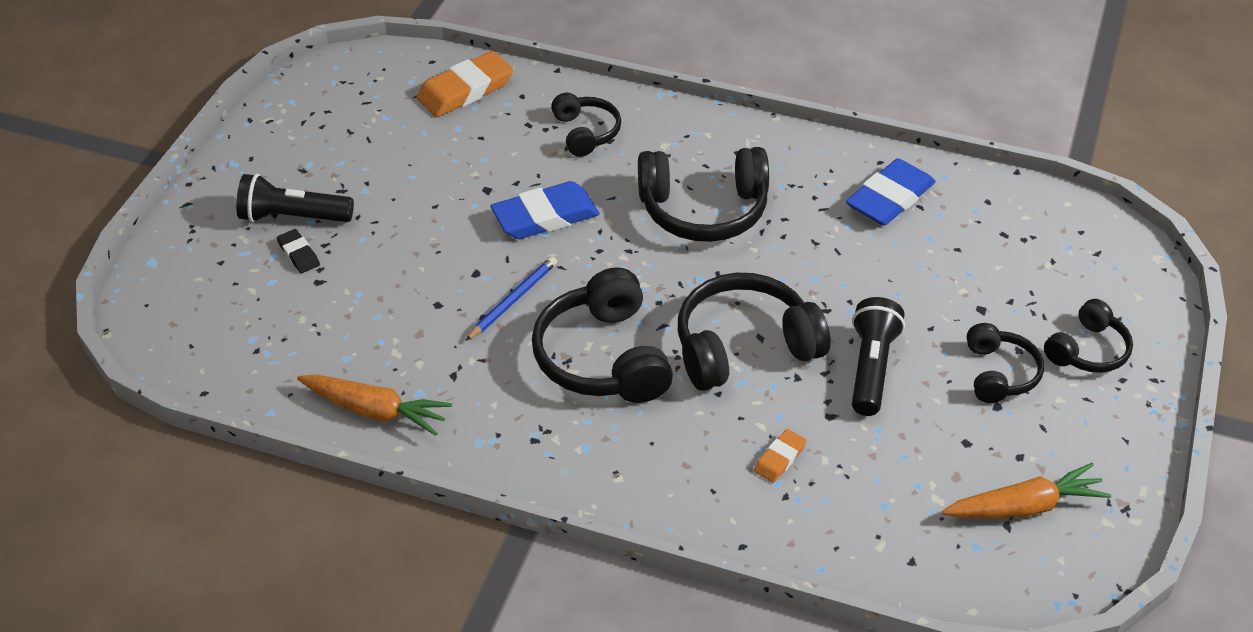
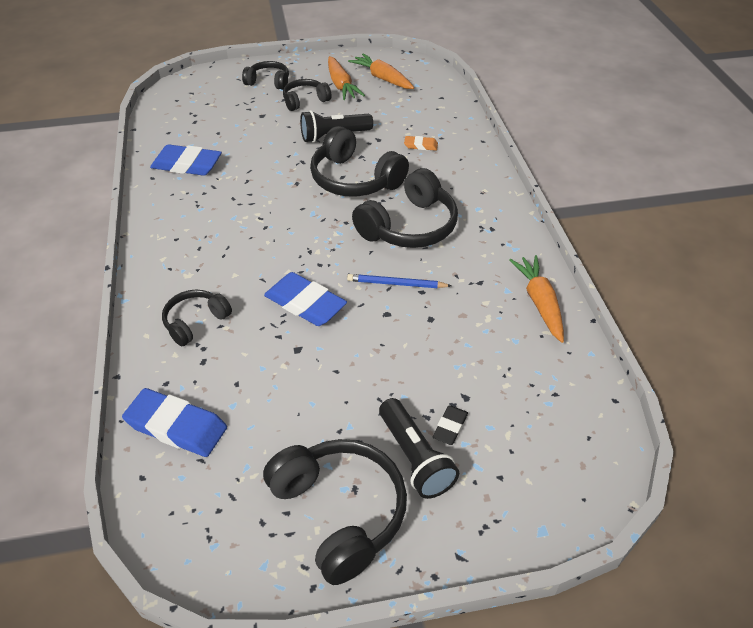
camera: 120 degrees left, 0 degrees up
(465, 90) = (176, 426): orange eraser -> blue eraser
(704, 210) = (247, 232): black headphones -> black headphones (340, 512)
(1028, 439) = (341, 85): none -> orange carrot

